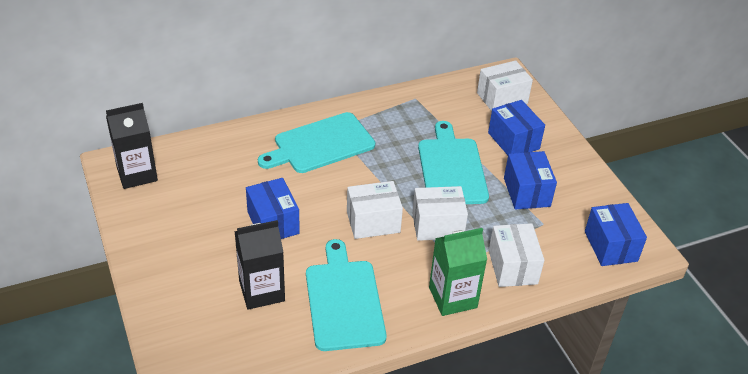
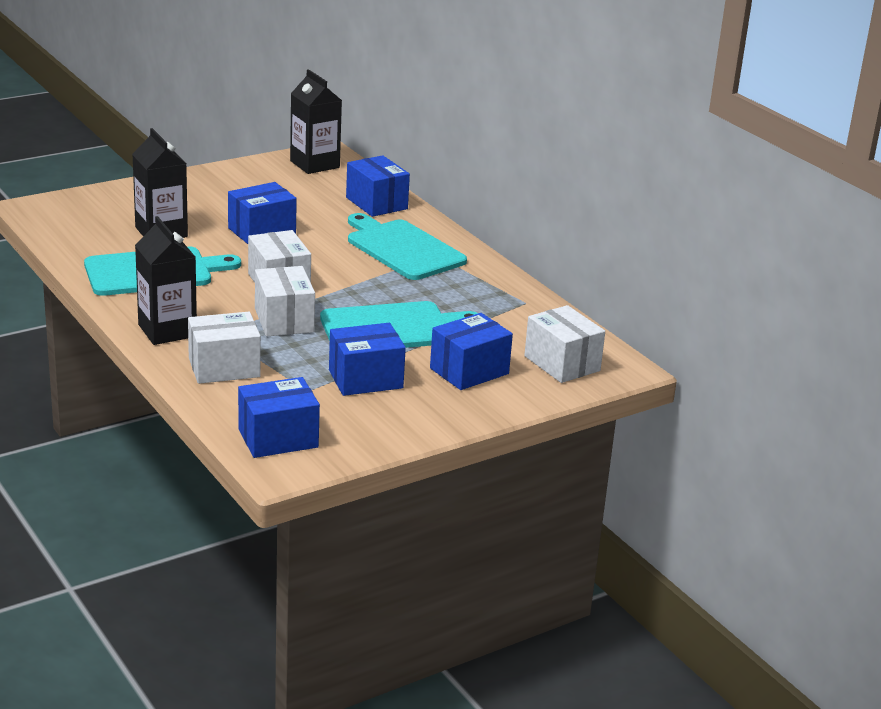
camera: 80 degrees right, 15 degrees down
(231, 147) = (376, 203): none -> blue box
(452, 297) = (167, 331): green carton -> black carton

